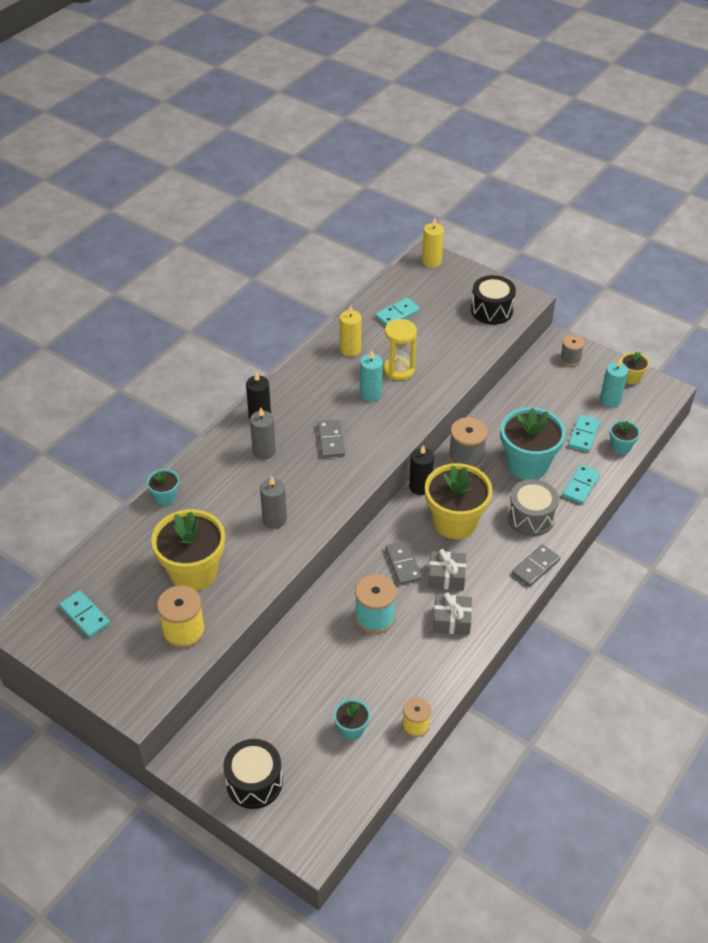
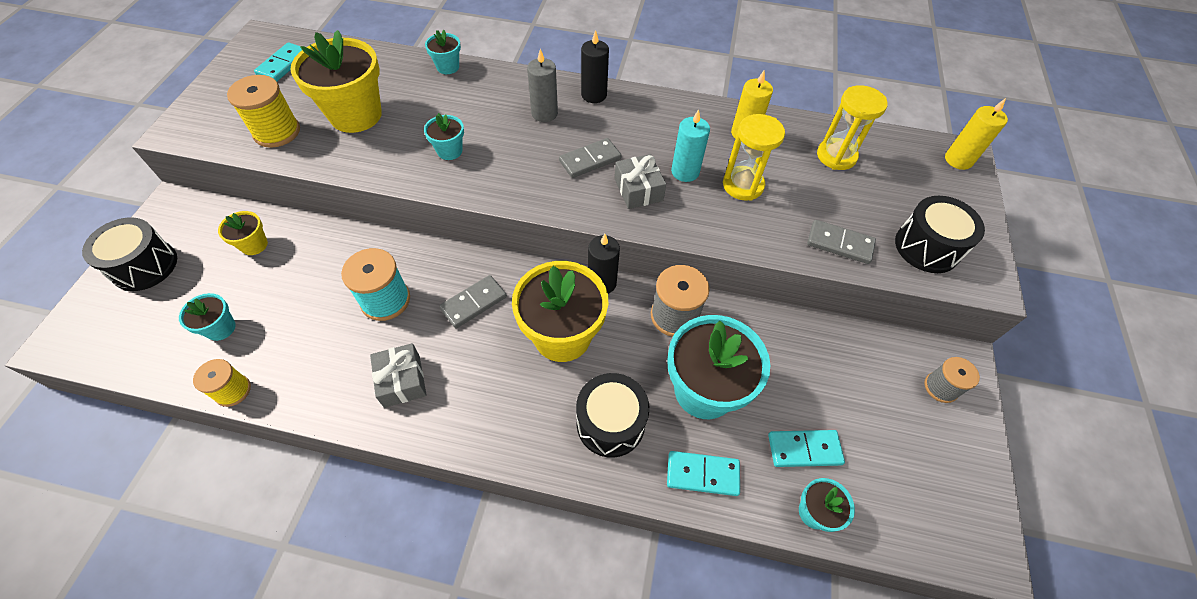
camera: 65 degrees right, 10 degrees up
(274, 519) = (449, 151): grey candle -> turquoise flower pot
(397, 314) = (836, 156): turquoise domino -> yellow hourglass
(446, 576) = (470, 353): grey gift -> grey gift (638, 190)
(530, 517) = (610, 423): grey drum -> black drum
(535, 567) = (524, 455): grey domino -> grey domino (839, 243)
(610, 400) = (900, 468): turquoise candle -> none
(631, 378) = (971, 487): yellow flower pot -> yellow flower pot (254, 245)

